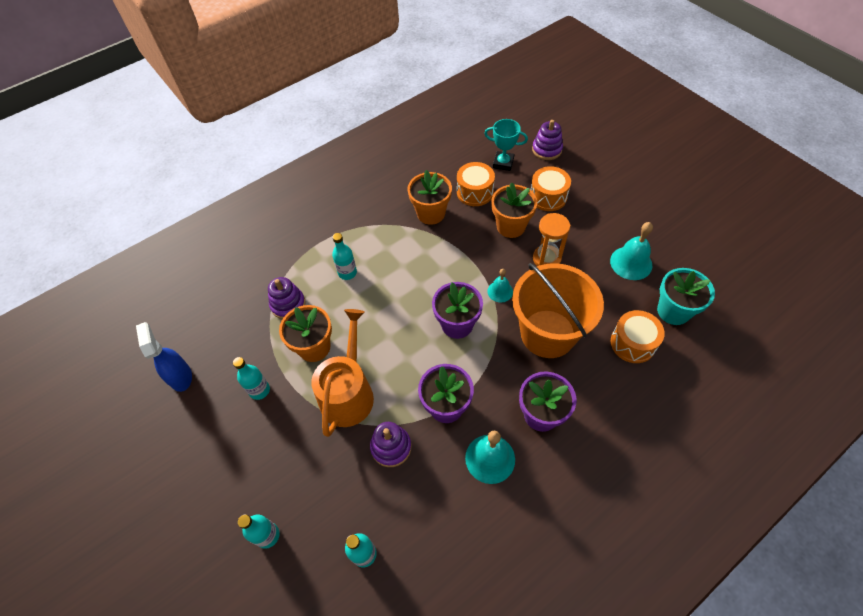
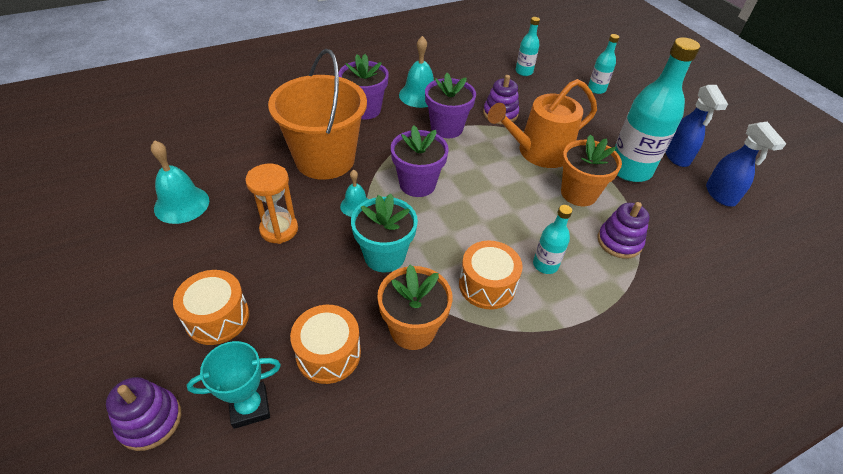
camera: 175 degrees left, 10 degrees down
(204, 421) = (677, 157): none -> blue spray bottle
(259, 390) = (629, 169): turquoise bottle -> turquoise bottle, size x2.02
(348, 393) = (539, 152): orange watering can -> orange watering can turned 45 degrees clockwise
(503, 163) = (250, 407): turquoise trophy -> turquoise trophy turned 45 degrees counterclockwise
(511, 226) = (301, 282): orange flower pot -> none
(633, 343) = (247, 137): orange drum -> orange drum (487, 285)
(673, 311) = (182, 153): turquoise flower pot -> turquoise flower pot (384, 256)

